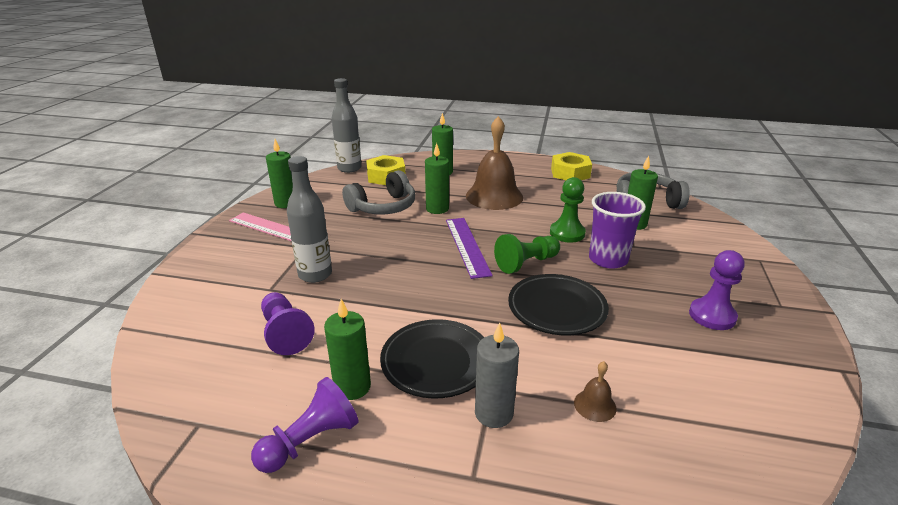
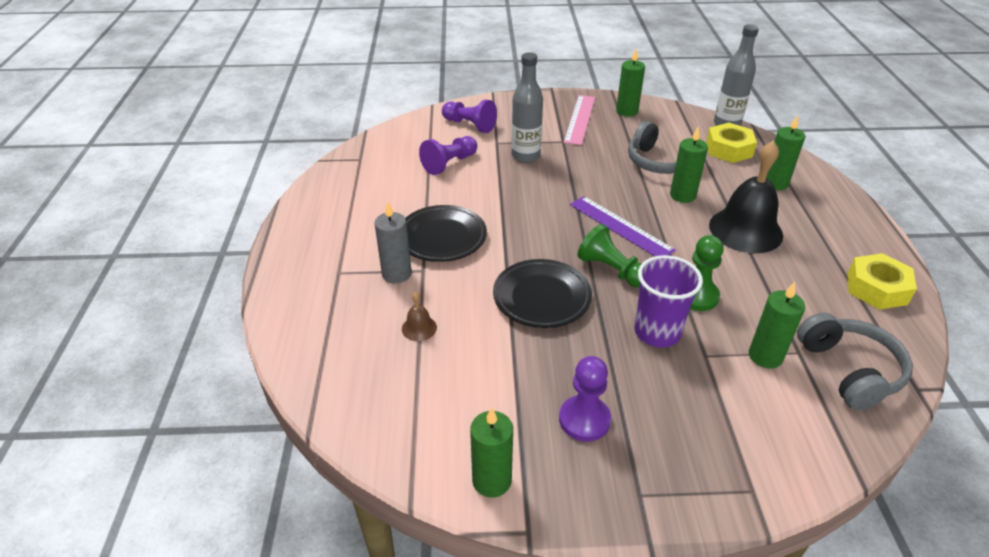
camera: 75 degrees right, 10 degrees up
(310, 441) = (355, 201): purple pawn -> purple pawn (469, 125)
(352, 387) = (405, 205): green candle -> green candle (492, 480)
(467, 246) = (620, 227): purple ruler -> purple ruler turned 75 degrees clockwise
(494, 196) = (745, 230): brown bell -> black bell

